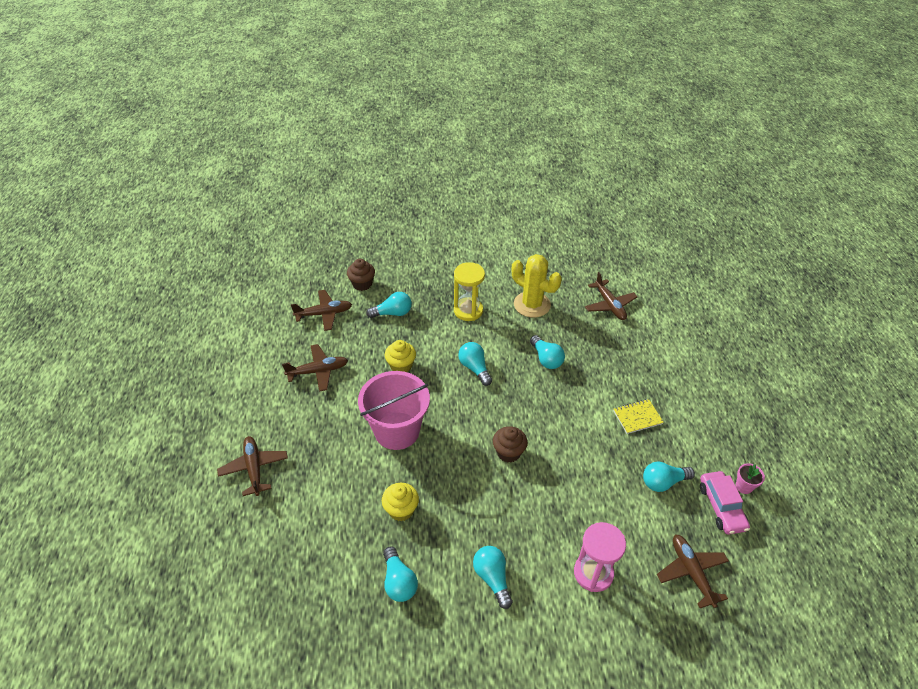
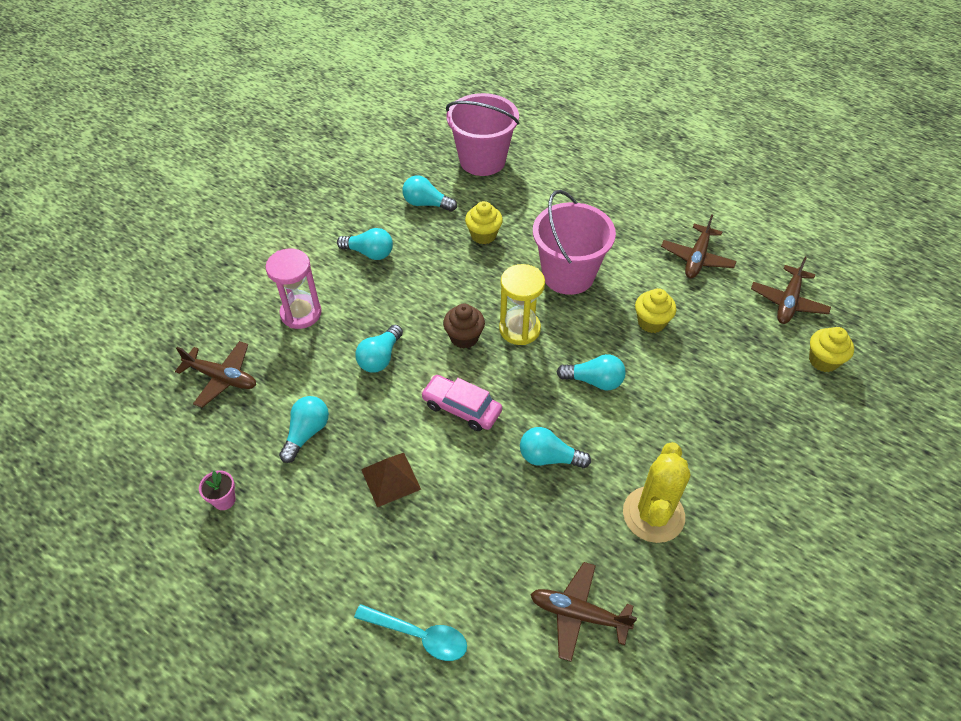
camera: 130 degrees right, 5 degrees up
(254, 468) = (611, 175): brown plane -> none
(303, 580) = (482, 160): none -> pink bucket
(362, 284) = (823, 360): brown cupcake -> yellow cupcake
(392, 313) = (745, 360): turquoise light bulb -> turquoise light bulb (380, 357)
(468, 311) = (694, 436): yellow hourglass -> yellow hourglass (519, 329)
(532, 304) = (653, 514): yellow cactus -> yellow cactus turned 60 degrees counterclockwise
(637, 417) = (391, 479): yellow notebook -> brown pyramid
(687, 351) = (418, 635): none -> turquoise spoon
(721, 507) = (233, 458): pink car -> pink car (461, 408)

